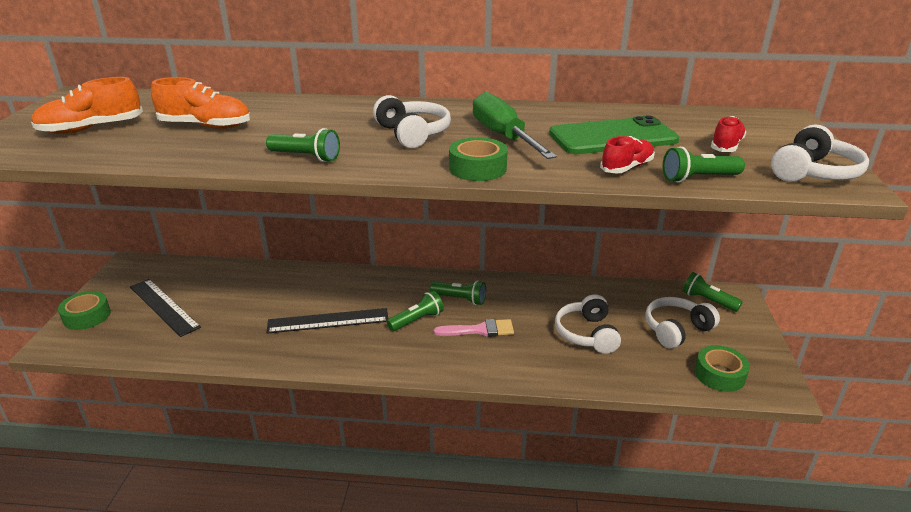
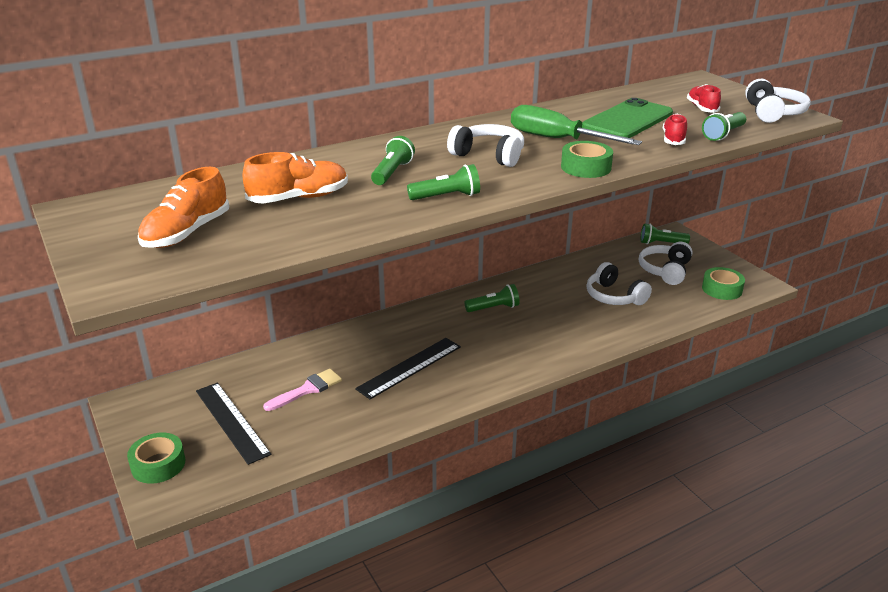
camera: 35 degrees left, 0 degrees up
(164, 306) = (231, 421): black ruler -> black ruler turned 45 degrees clockwise
(417, 320) = (482, 337): green flashlight -> green flashlight (392, 172)
(479, 330) = (538, 324): pink brush -> pink brush (307, 390)

